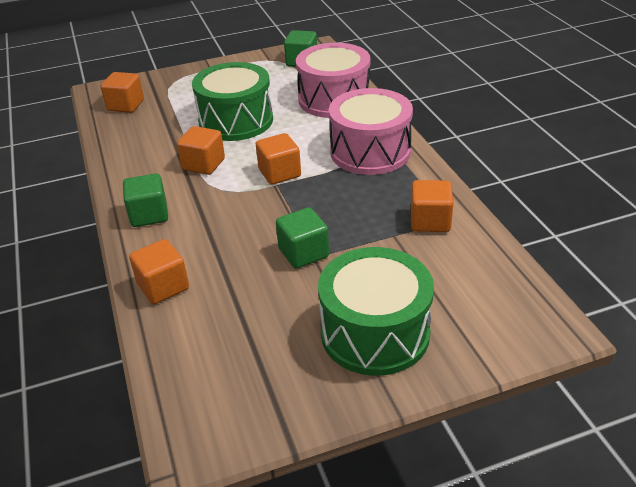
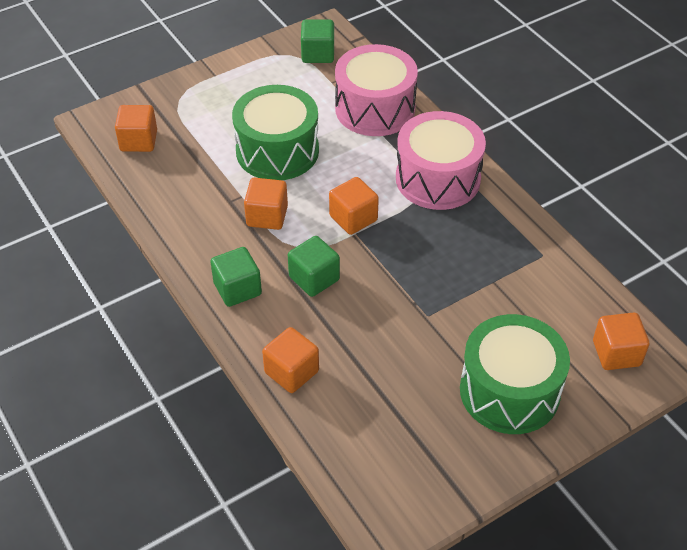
camera: 15 degrees left, 10 degrees up
(303, 253) = (414, 314): green cube -> green cube (314, 278)
(430, 221) = (523, 260): orange cube -> orange cube (616, 353)

